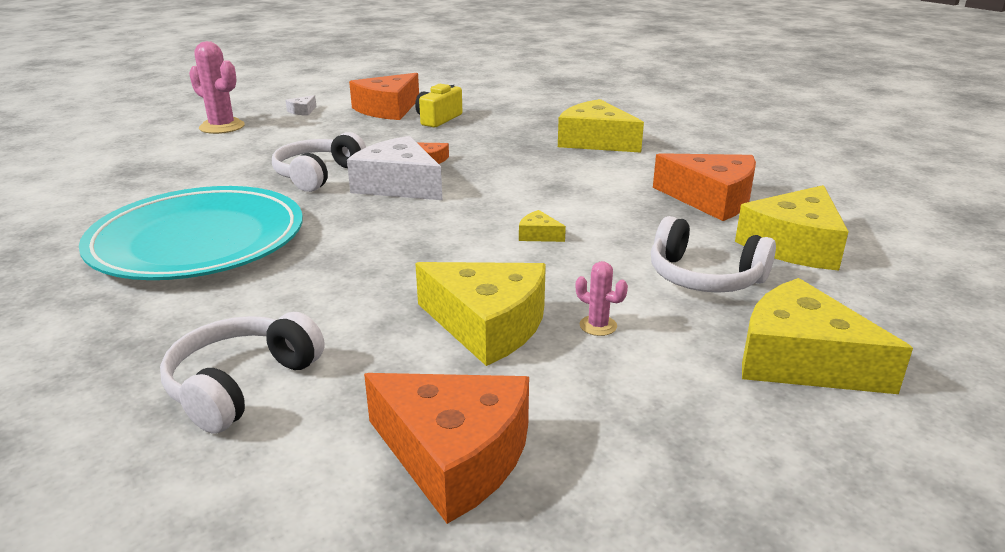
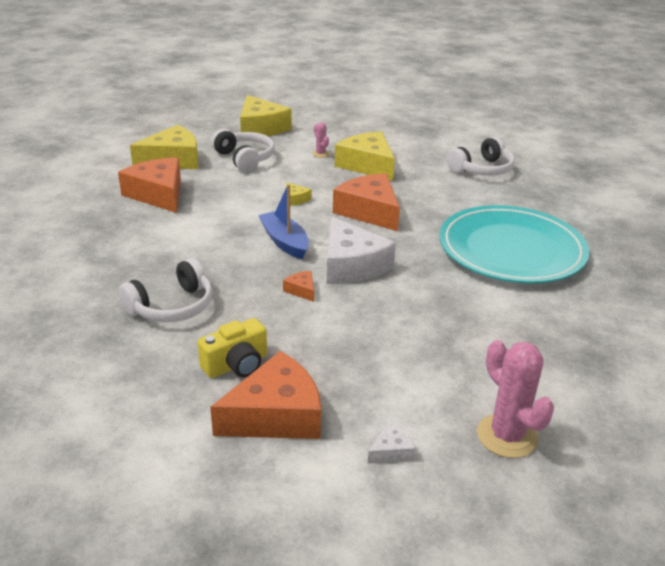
camera: 155 degrees left, 5 degrees up
(318, 175) = (412, 298): white headphones -> white headphones (172, 307)
(454, 455) = (410, 136): orange cheese -> orange cheese (369, 211)
(493, 188) = (284, 242): none -> blue boat
(595, 141) = (135, 273): yellow cheese -> none

